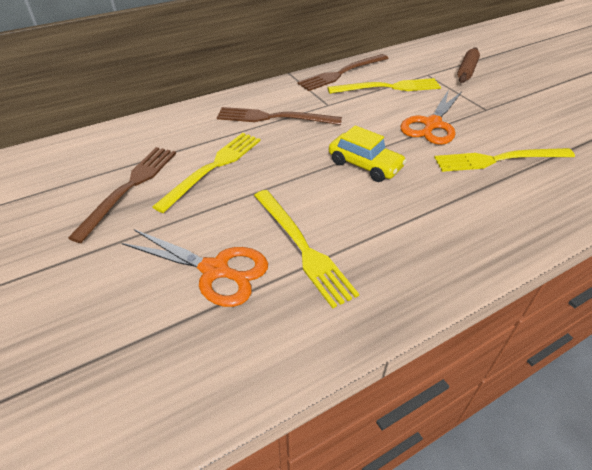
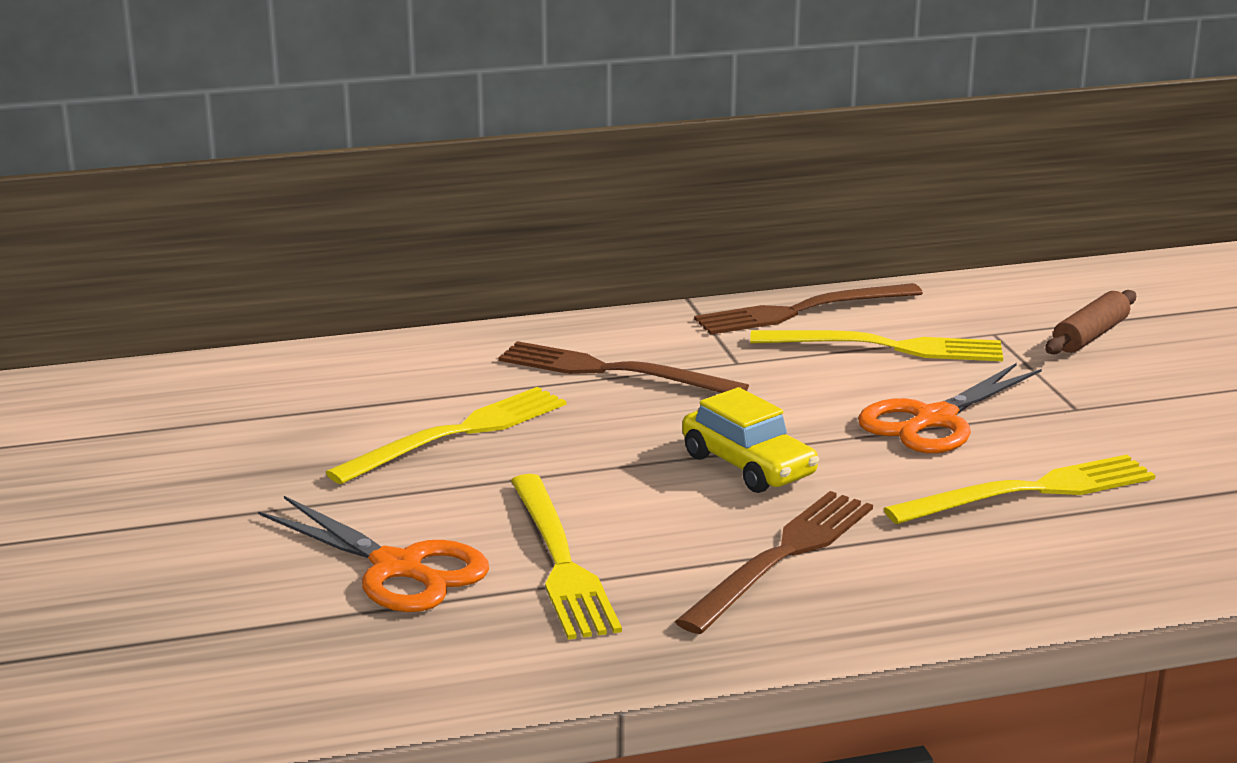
camera: 15 degrees right, 20 degrees down
(130, 187) = (297, 443): brown fork -> brown fork (782, 557)
(498, 160) = (1030, 491): yellow fork -> yellow fork turned 150 degrees clockwise

